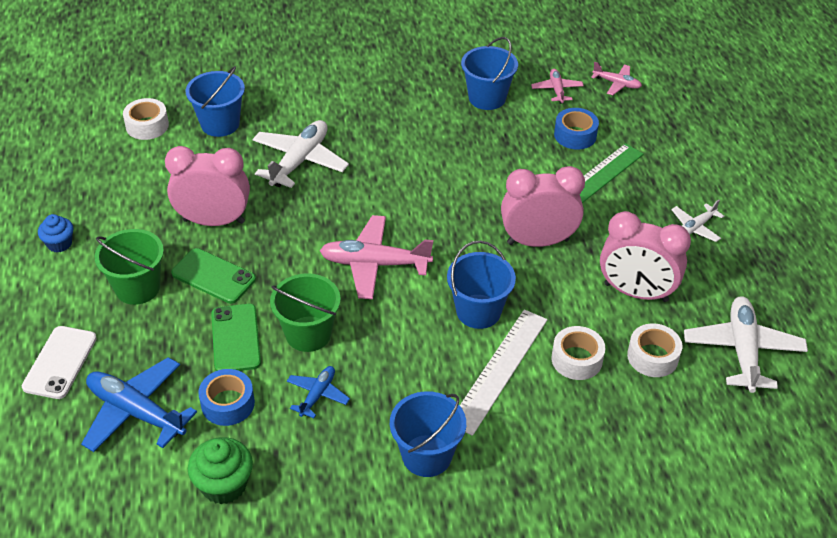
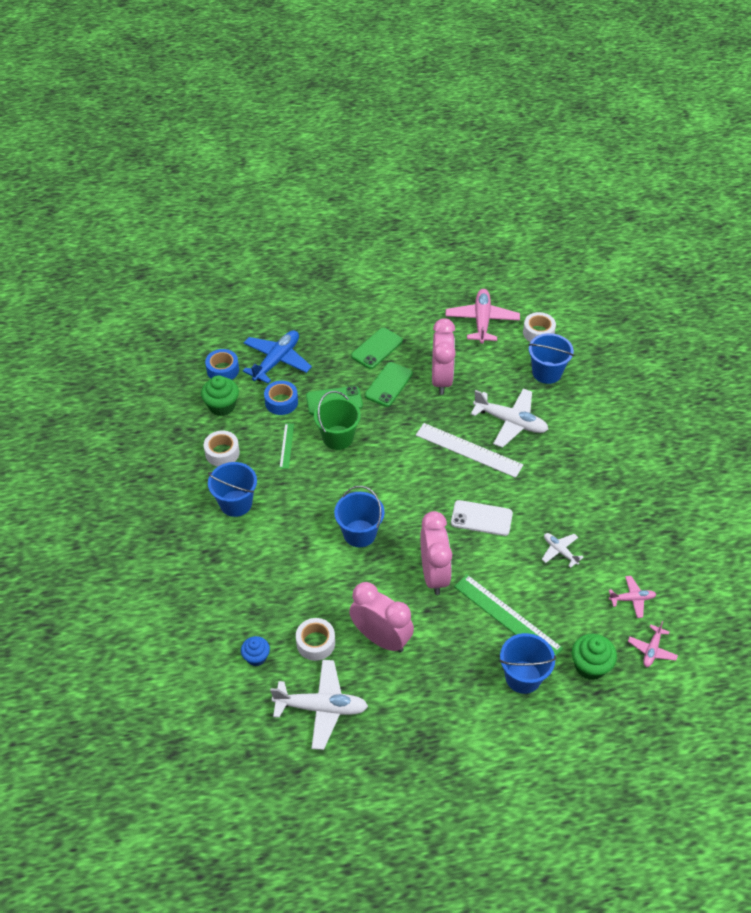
camera: 90 degrees right, 5 degrees up
(59, 244) = (414, 306): blue cupcake -> blue cupcake (256, 657)
(60, 362) = (315, 322): white phone -> white phone (481, 518)
(137, 288) = (377, 348): green bucket -> green phone
(317, 395) = (286, 445): blue plane -> green ruler
(374, 264) = (404, 471): pink plane -> pink plane (482, 321)
(487, 98) = (610, 544): blue bucket -> blue bucket (523, 677)
(499, 370) = (305, 544): white ruler -> white ruler (469, 450)
(575, 135) = (569, 609): blue tape -> blue tape (223, 370)
(576, 359) = (314, 593): white tape -> white tape (222, 453)
(636, 292) = (381, 638): pink clock -> pink clock turned 105 degrees clockwise
(643, 127) = (590, 666): none -> green cupcake
(695, 227) = (459, 692): white plane -> white plane (560, 551)

